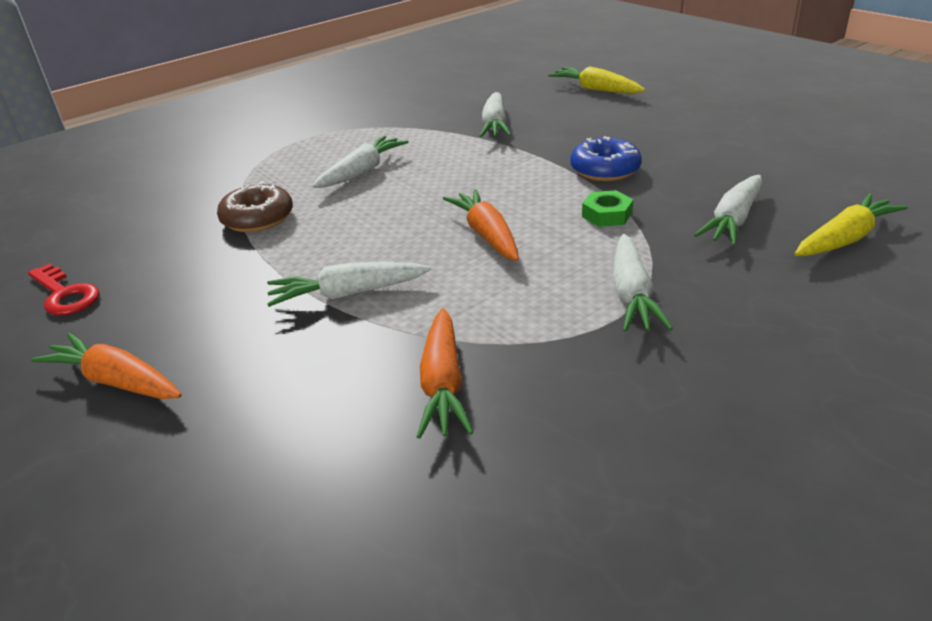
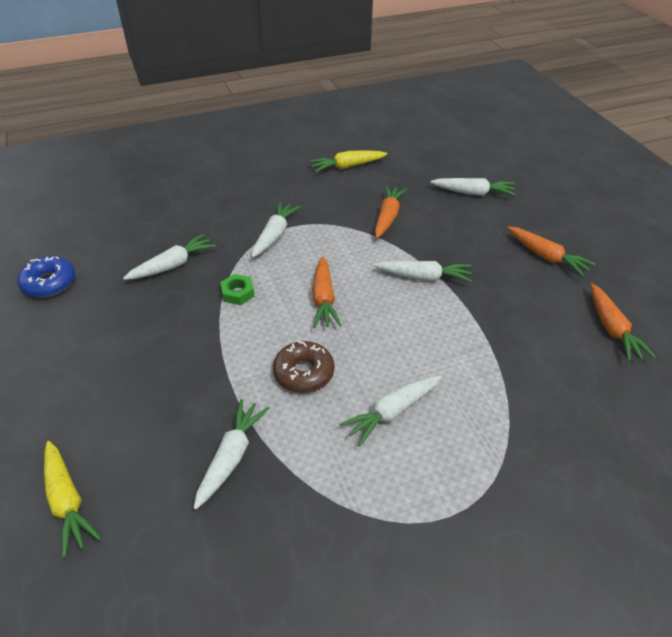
camera: 165 degrees left, 10 degrees up
(65, 295) = (612, 329): red key -> orange carrot
(244, 513) = (473, 193): none -> white carrot
(257, 218) = (487, 371): brown donut -> brown donut (304, 373)
(605, 169) = (197, 341): blue donut -> blue donut (49, 283)
(845, 239) = (136, 236): yellow carrot -> yellow carrot (347, 166)

